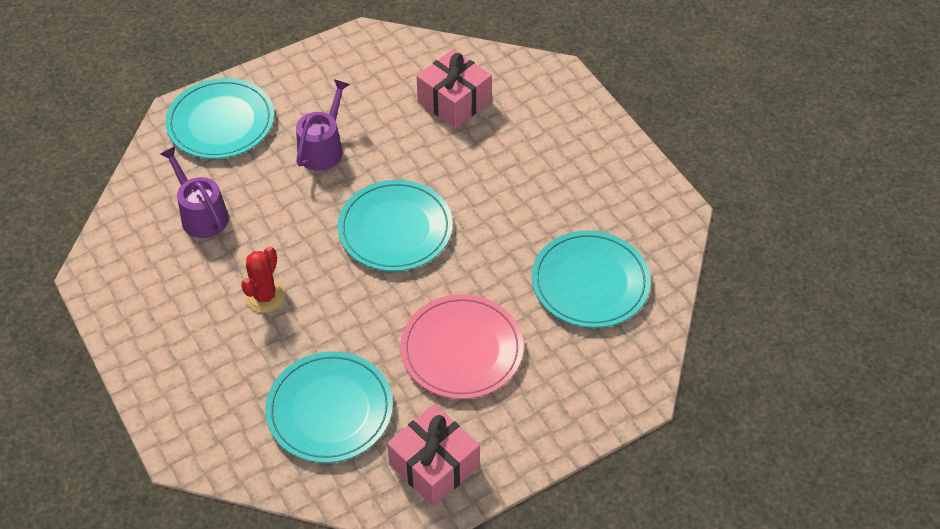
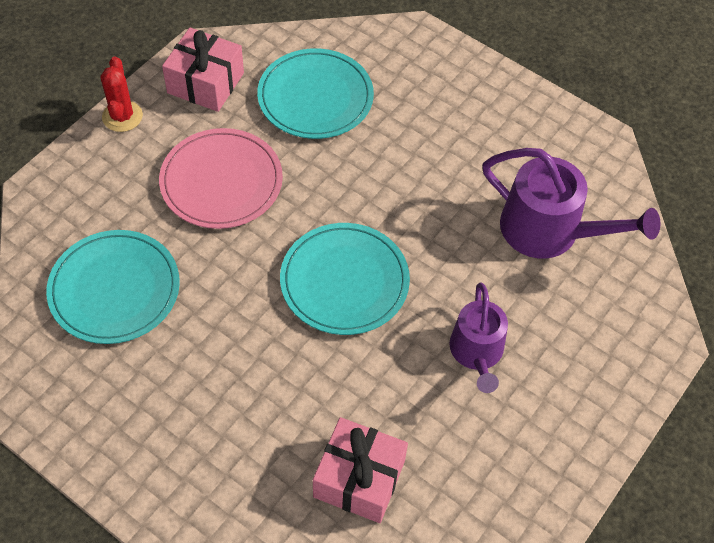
camera: 155 degrees right, 5 degrees up
(201, 215) = (549, 231): purple watering can -> purple watering can, size x1.52
(221, 122) = (611, 346): turquoise plate -> none
(265, 296) = (432, 172): red cactus -> red cactus (122, 116)

